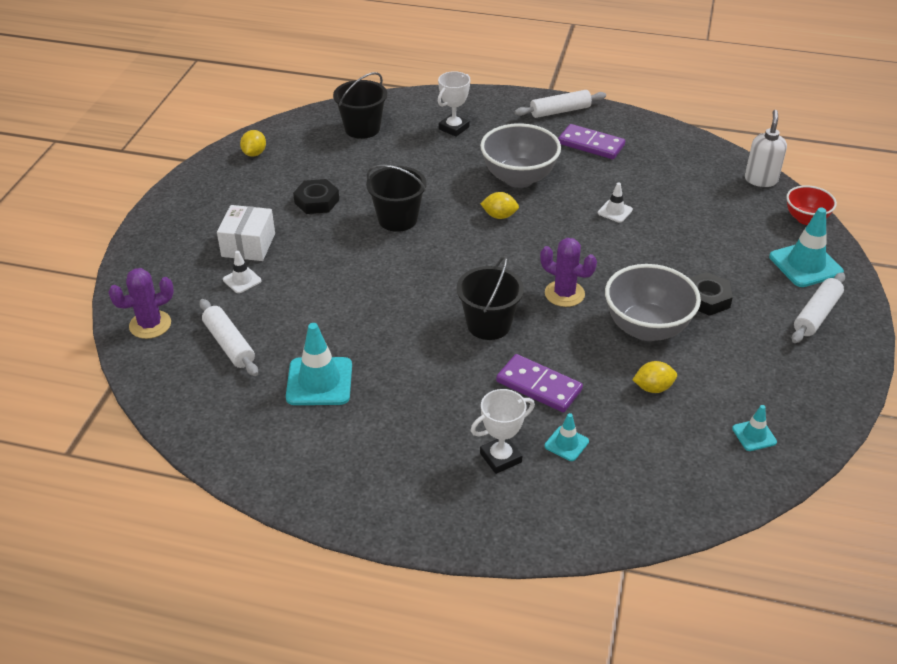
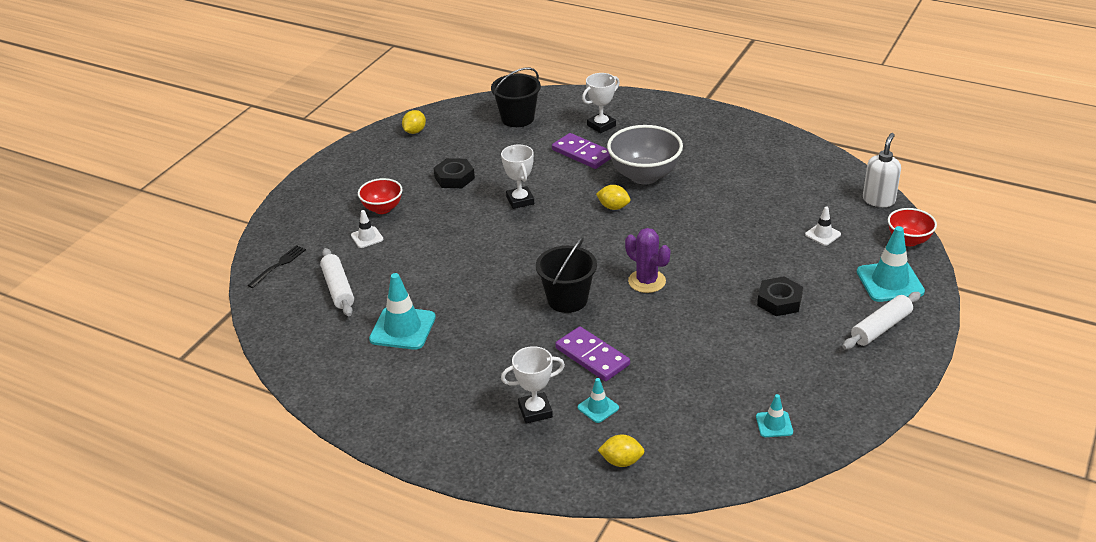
camera: 15 degrees right, 5 degrees down
(150, 325) = (279, 265): purple cactus -> black fork
(248, 245) = (382, 209): white box -> red bowl
(397, 219) = (520, 200): black bucket -> white trophy
(560, 111) = (707, 119): white rolling pin -> none
(591, 144) = (725, 152): purple domino -> purple domino (582, 153)
(615, 211) = (723, 214): white traffic cone -> white traffic cone (823, 234)
(646, 328) = (711, 320): grey bowl -> none
(653, 388) = (696, 372): yellow lemon -> yellow lemon (621, 461)

